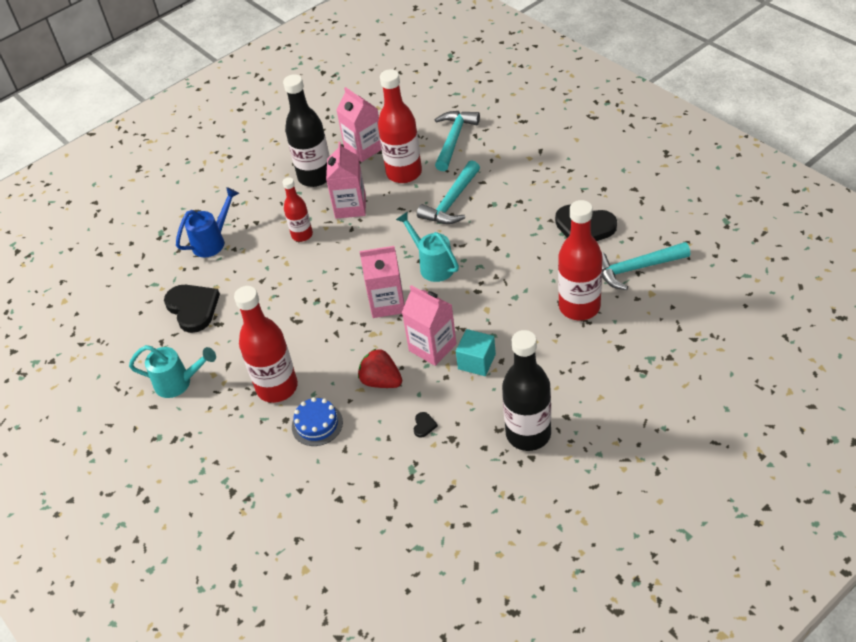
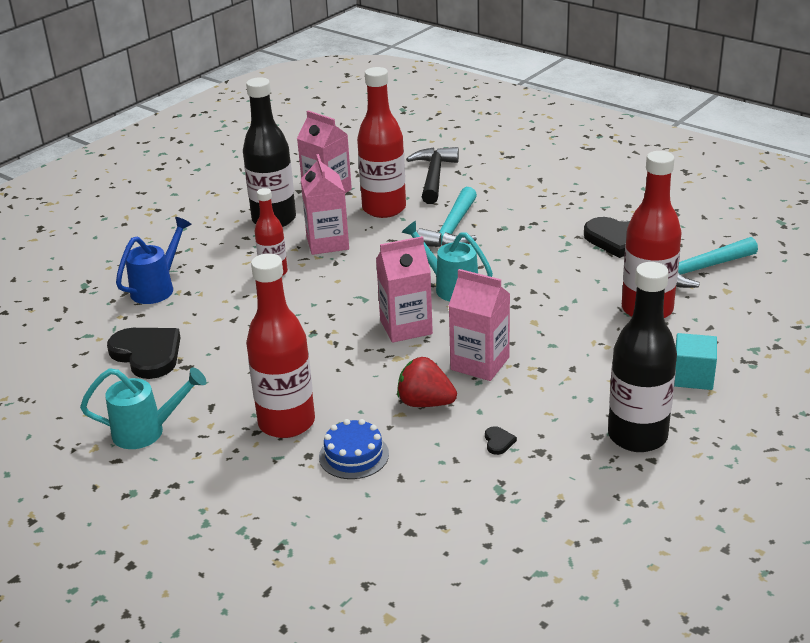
camera: 15 degrees left, 15 degrees down
(454, 139) = (434, 176): turquoise hammer -> black hammer
(476, 361) = (542, 372): turquoise cube -> turquoise cube (692, 377)

